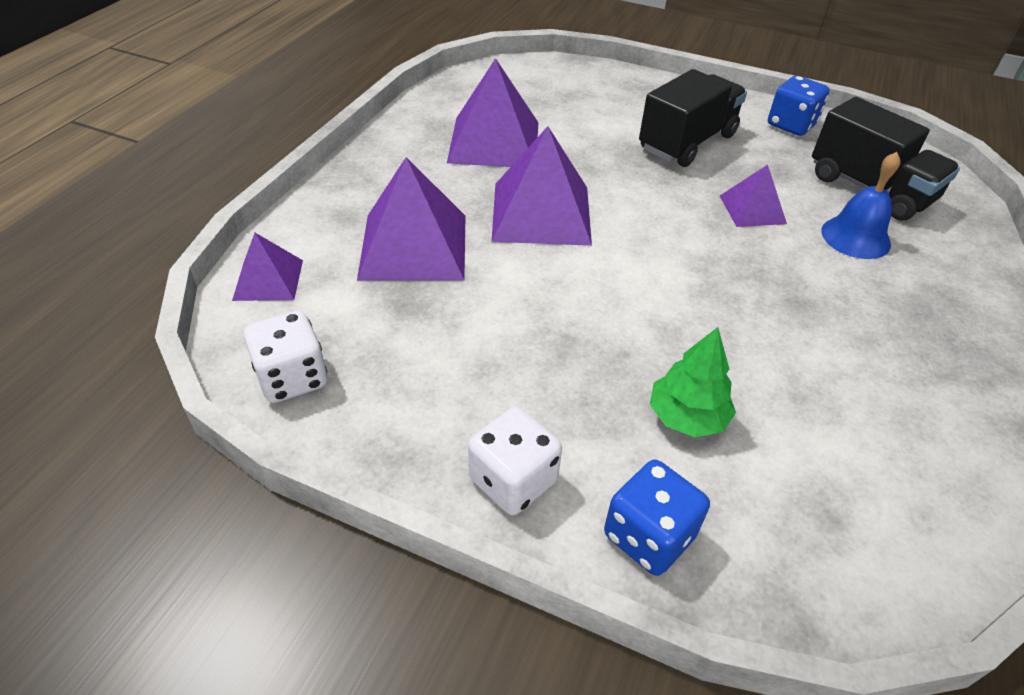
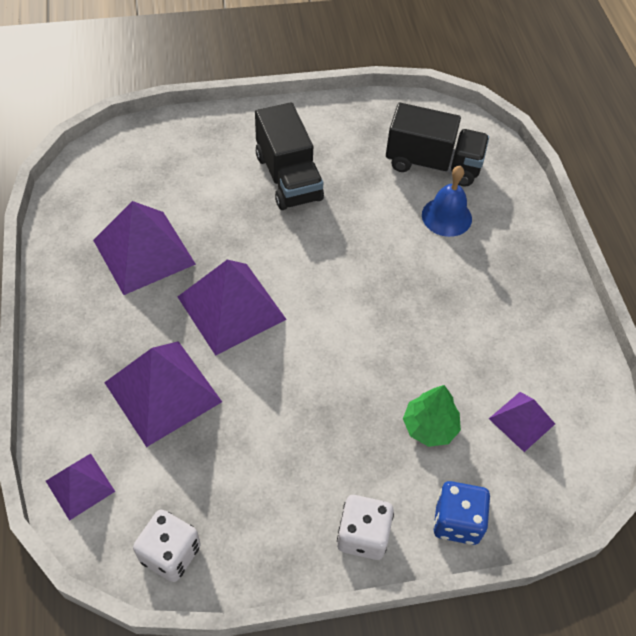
camera: 35 degrees left, 10 degrees up
(687, 142) = (288, 177): black truck -> black truck turned 150 degrees clockwise
(752, 209) = (370, 225): purple pyramid -> purple pyramid (522, 421)
(791, 125) = (349, 120): blue dice -> none

